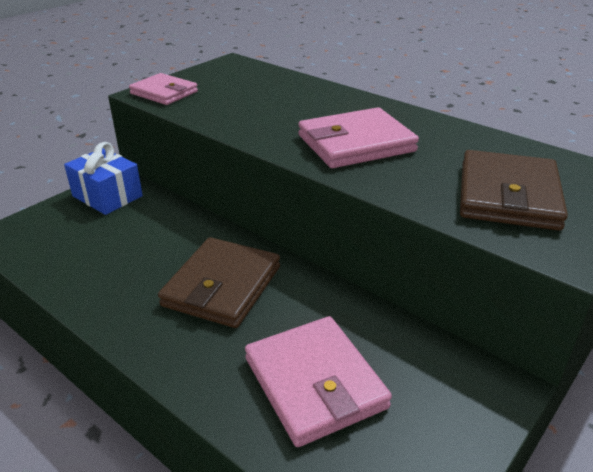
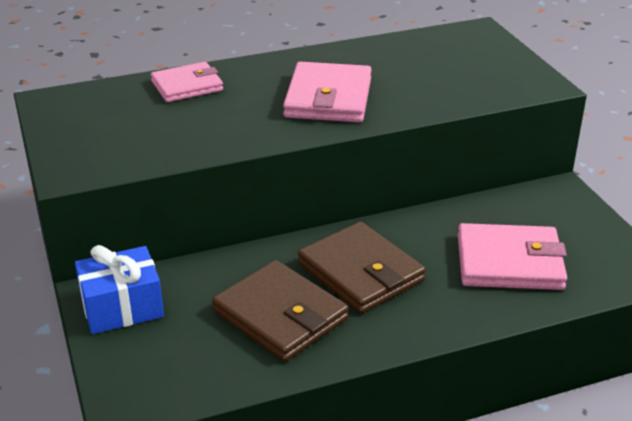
camera: 60 degrees left, 0 degrees up
(164, 92) = (85, 161): pink wallet -> pink wallet (187, 86)
(508, 195) = (465, 73): brown wallet -> brown wallet (280, 315)

